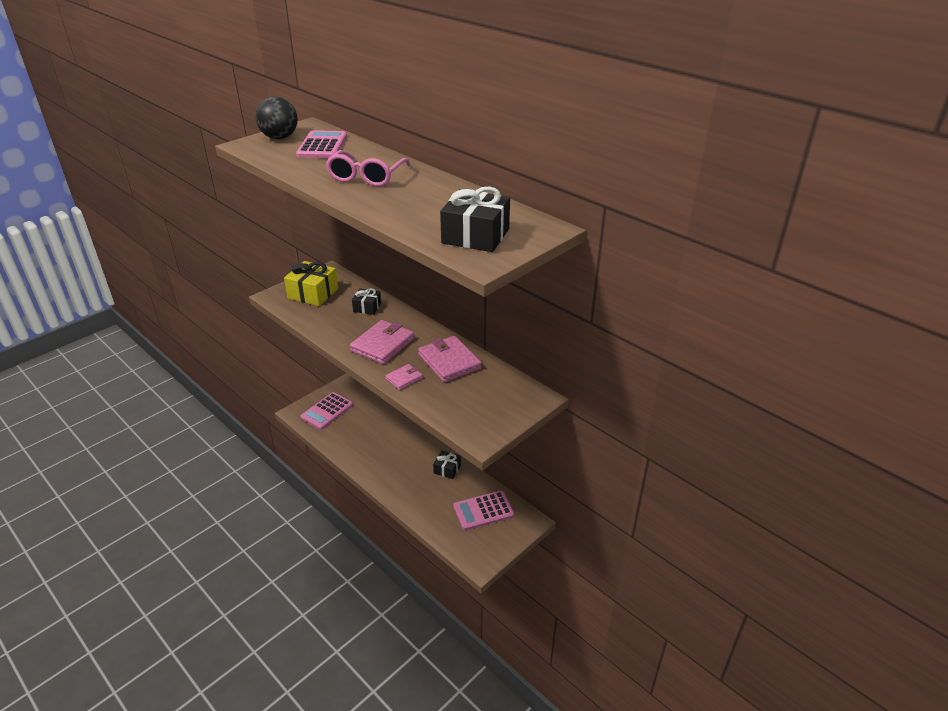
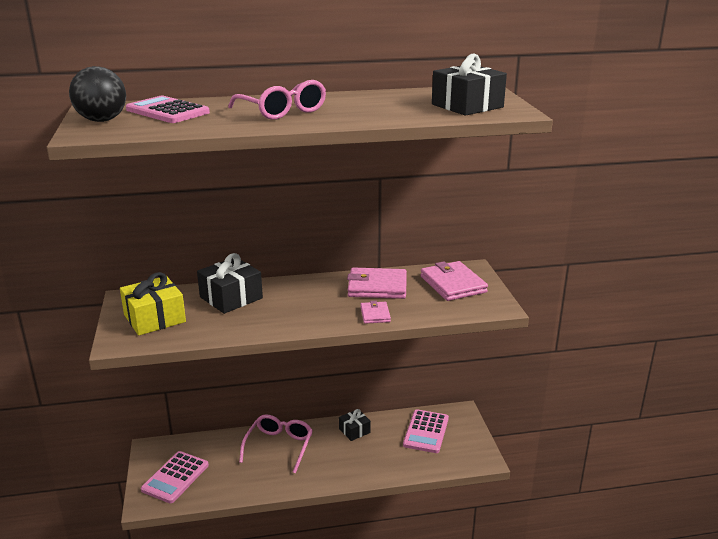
camera: 55 degrees left, 10 degrees down
(327, 411) = (175, 477): pink calculator -> pink calculator turned 45 degrees clockwise
(367, 307) = (231, 297): black gift -> black gift, size x1.71
(382, 345) = (307, 309): pink wallet -> pink wallet (453, 284)
(396, 440) = (279, 446): none -> pink glasses

